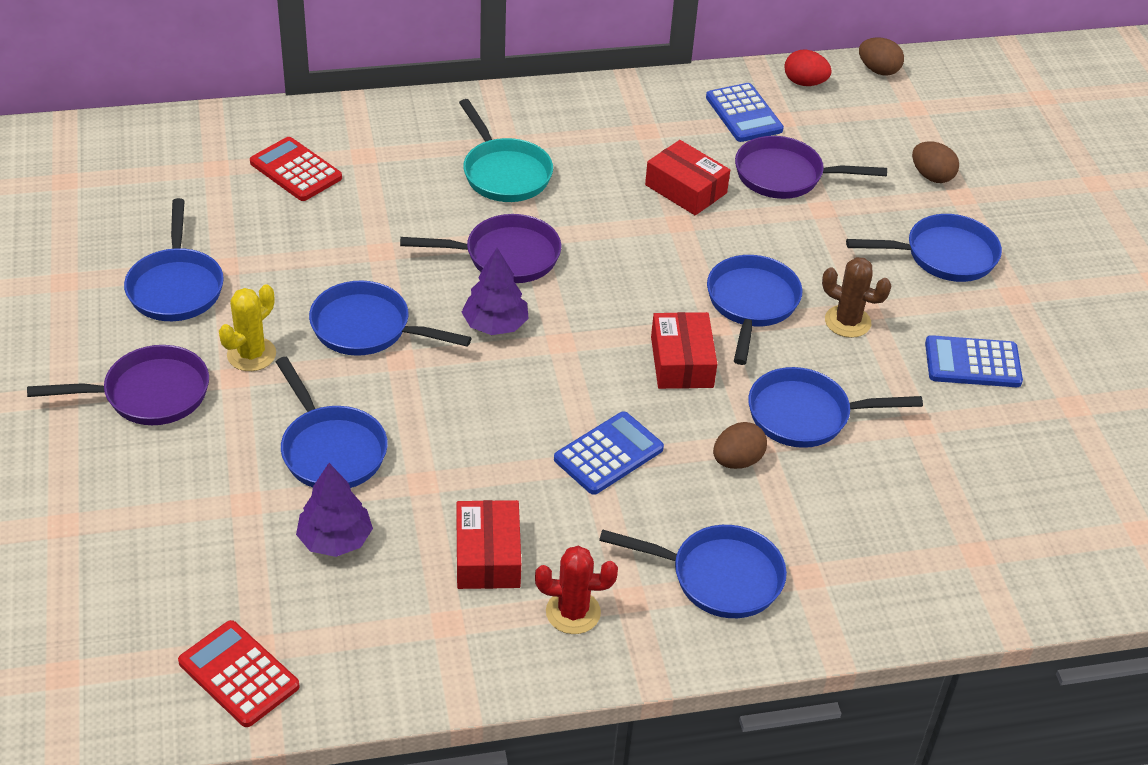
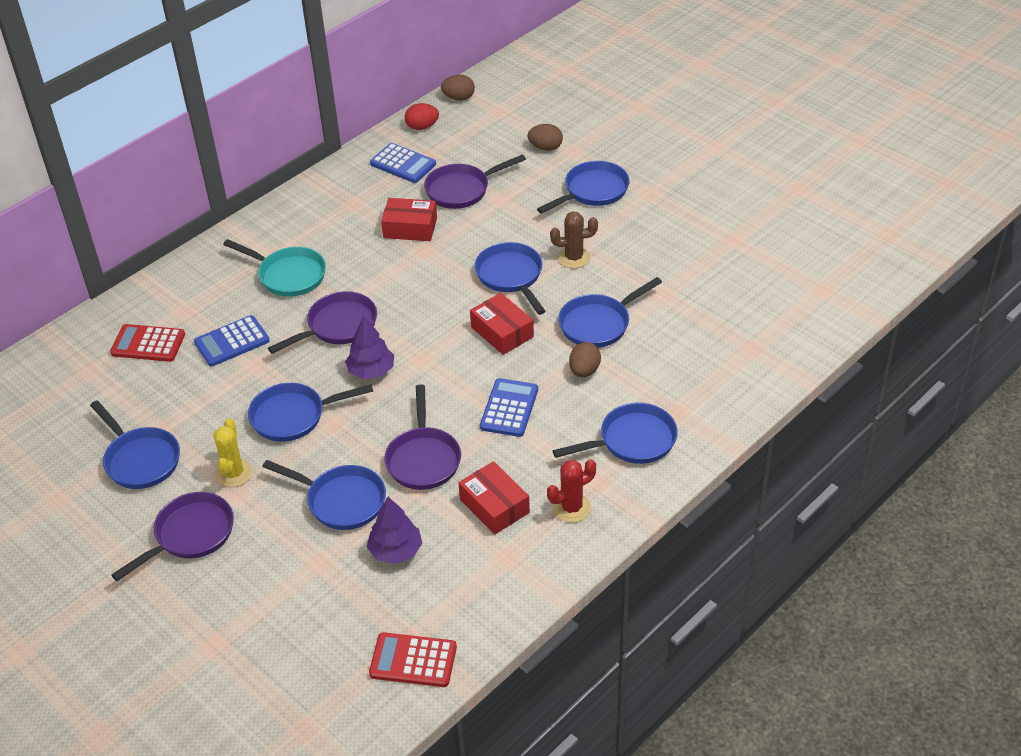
camera: 30 degrees left, 0 degrees up
(460, 455) = (423, 459): none -> purple pan
(972, 363) = (661, 245): blue calculator -> blue calculator (232, 342)

